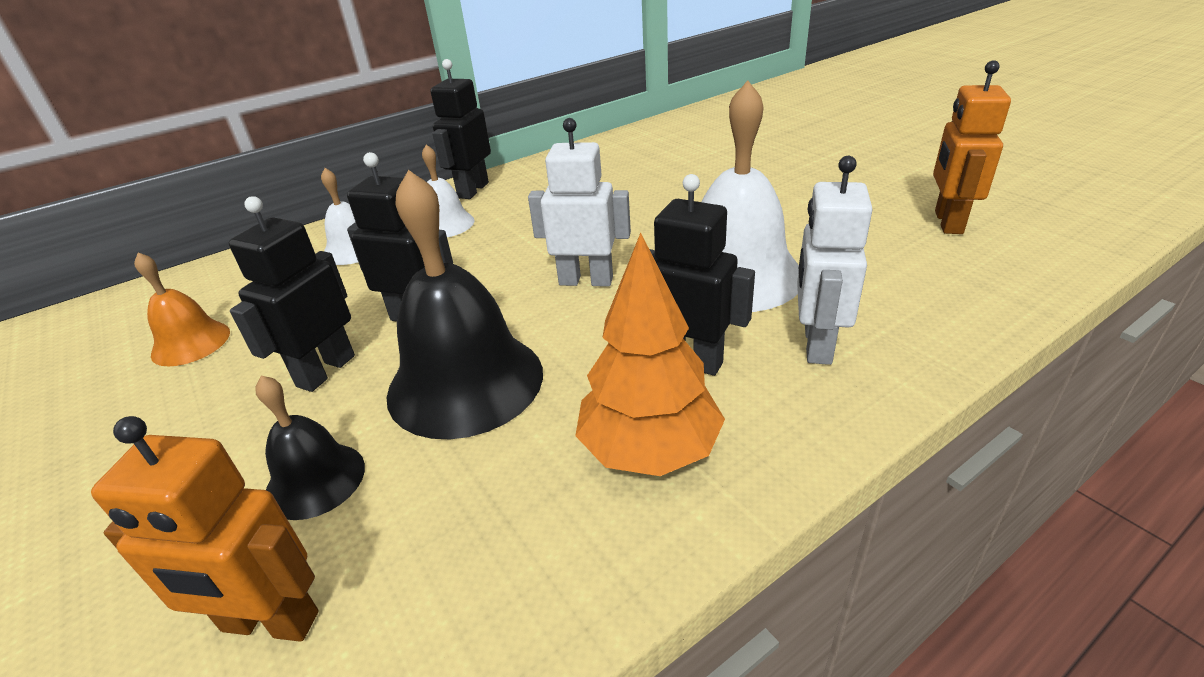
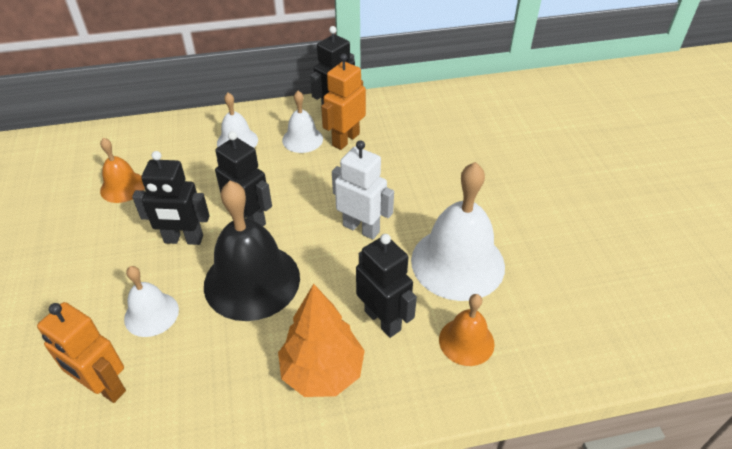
camera: 20 degrees right, 10 degrees up
(315, 480) = (151, 314): black bell -> white bell
(325, 371) = (183, 239): black robot -> black robot turned 135 degrees counterclockwise
(816, 344) = (466, 341): white robot -> orange bell
(947, 222) = (642, 275): orange robot -> orange robot (345, 139)

